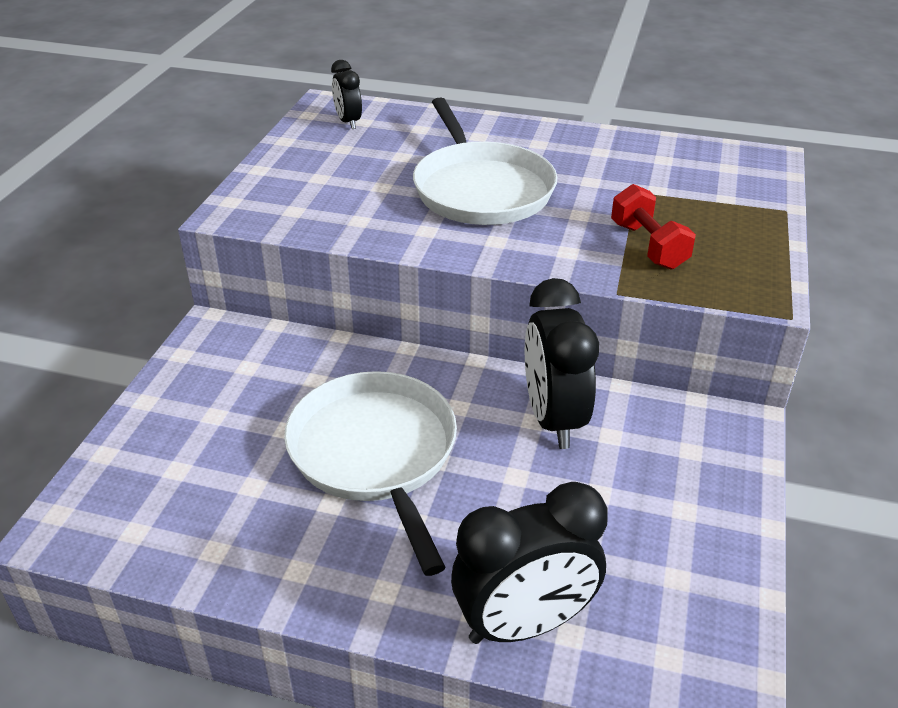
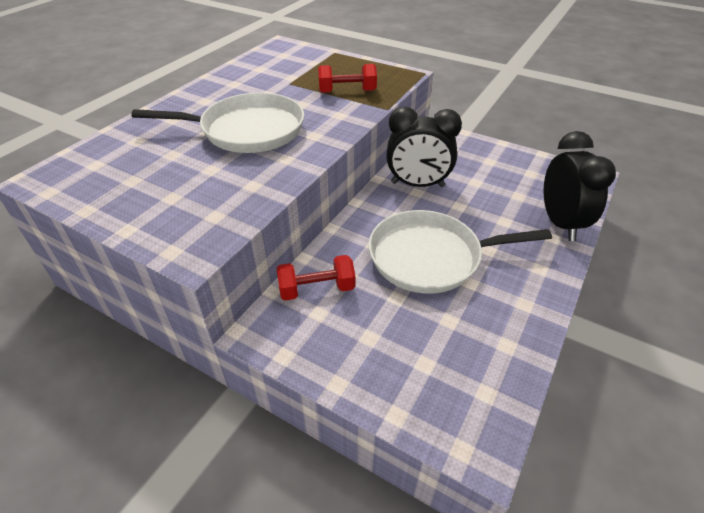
camera: 75 degrees left, 5 degrees up
(286, 357) = (317, 289): none -> red dumbbell
(348, 122) = (88, 172): black clock -> none

